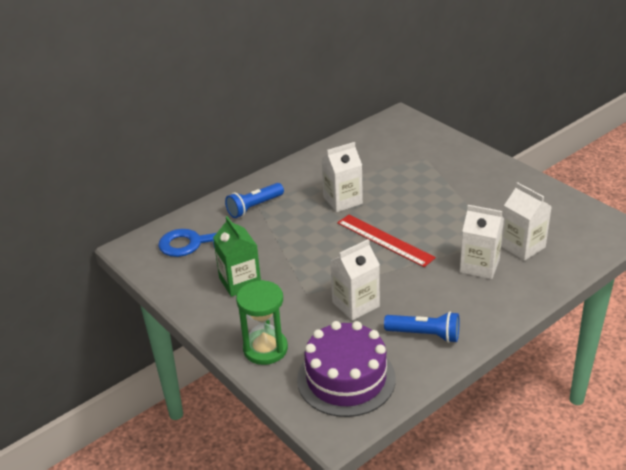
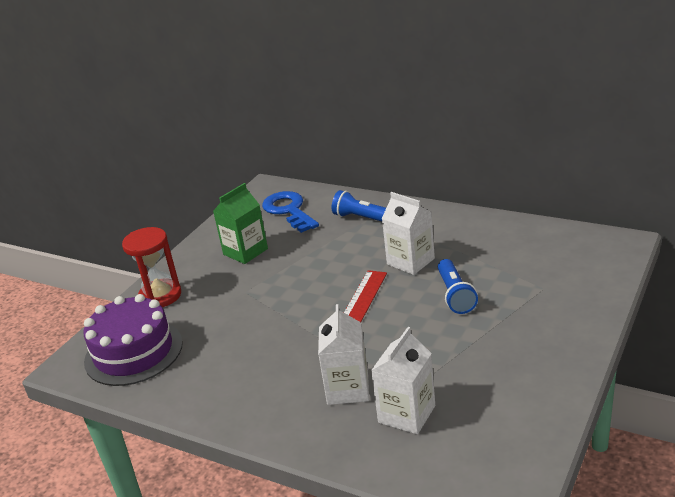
camera: 70 degrees right, 5 degrees down
(265, 349) = (160, 296): green hourglass -> red hourglass
(355, 304) = (241, 324): white carton -> none
(425, 335) = (211, 382): blue flashlight -> blue flashlight (455, 295)

